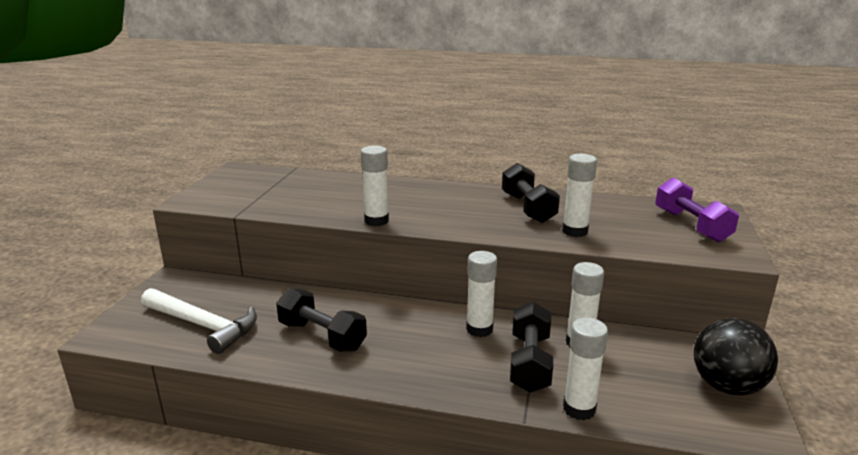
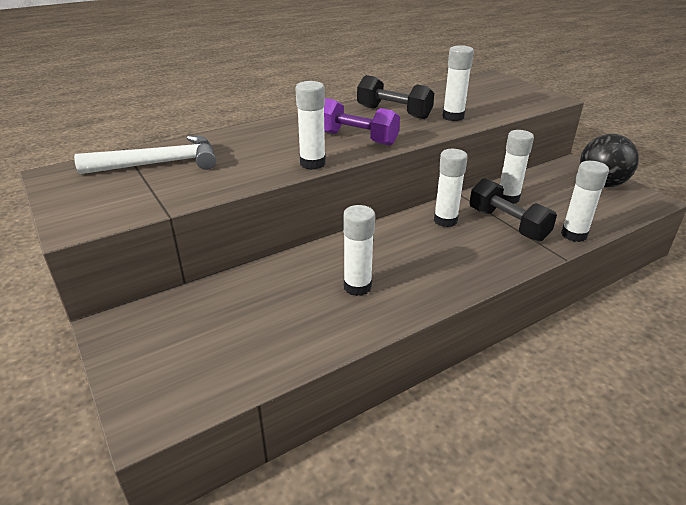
camera: 45 degrees left, 10 degrees up
(202, 325) = (239, 342): white hammer -> white hammer (159, 163)
(322, 336) = (357, 287): black dumbbell -> white glue stick
(691, 225) = (499, 90): purple dumbbell -> purple dumbbell (356, 138)

